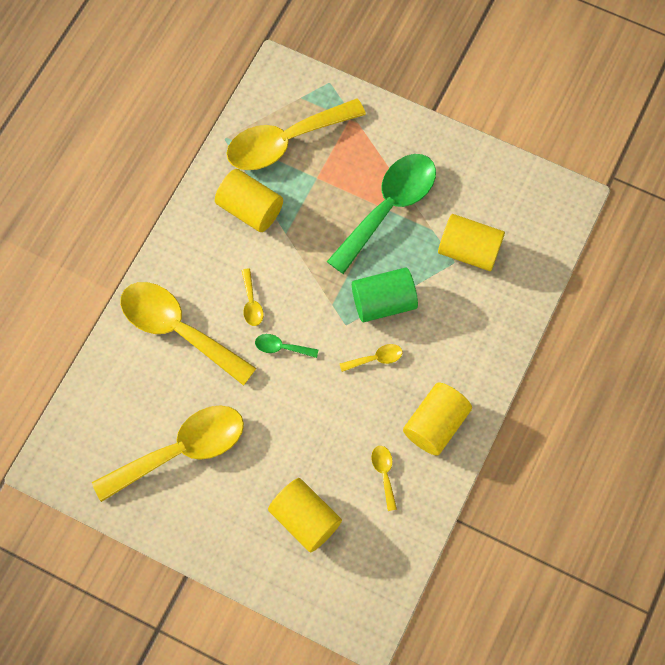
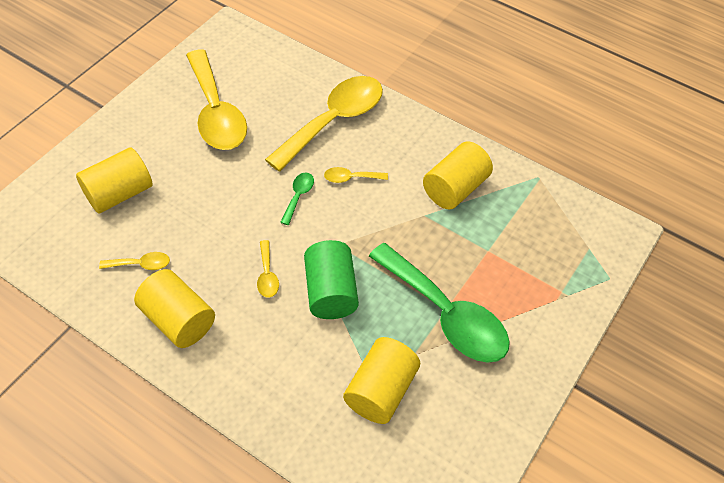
camera: 95 degrees right, 15 degrees down
(285, 141) = (533, 227): yellow spoon -> none

